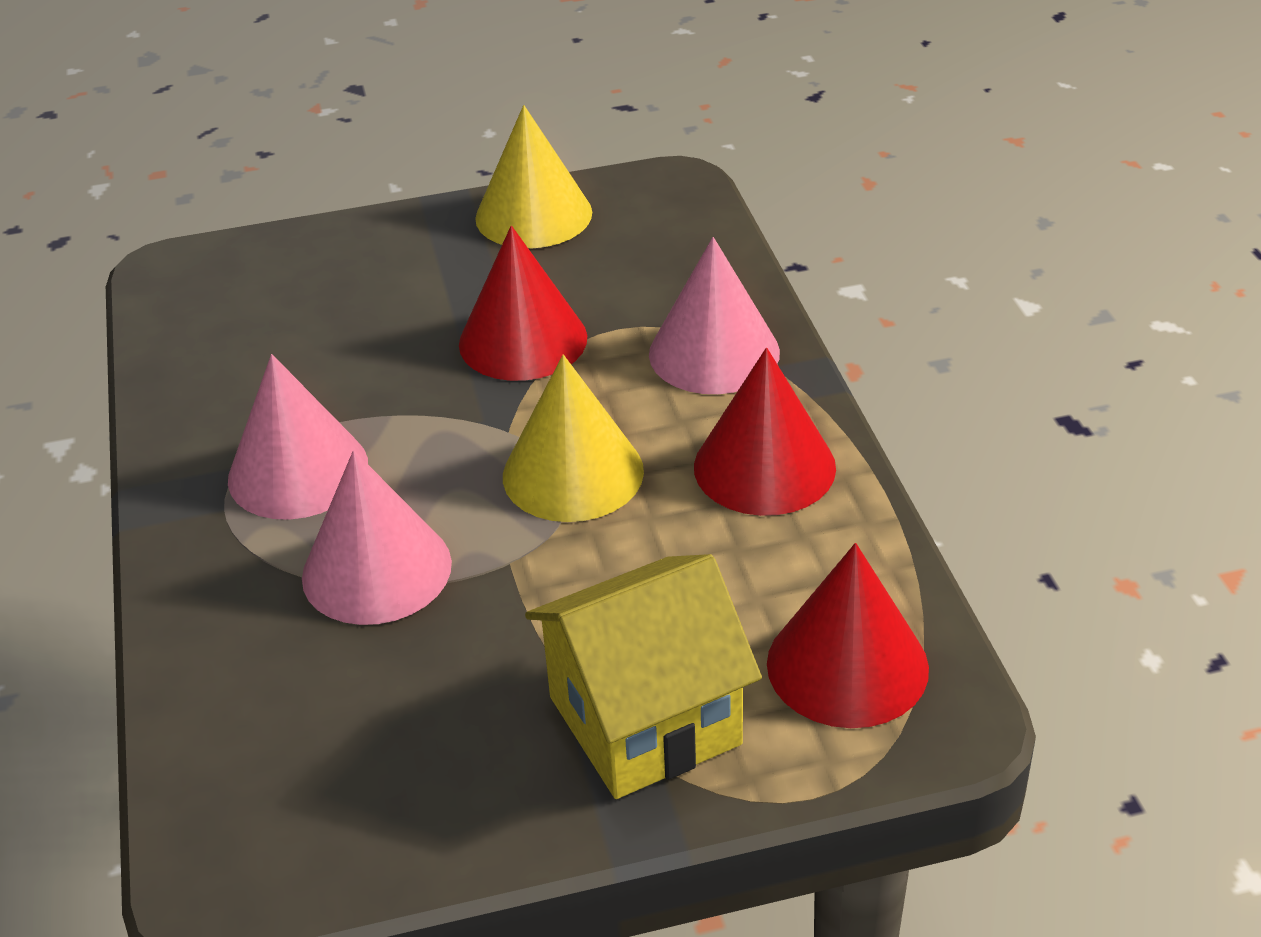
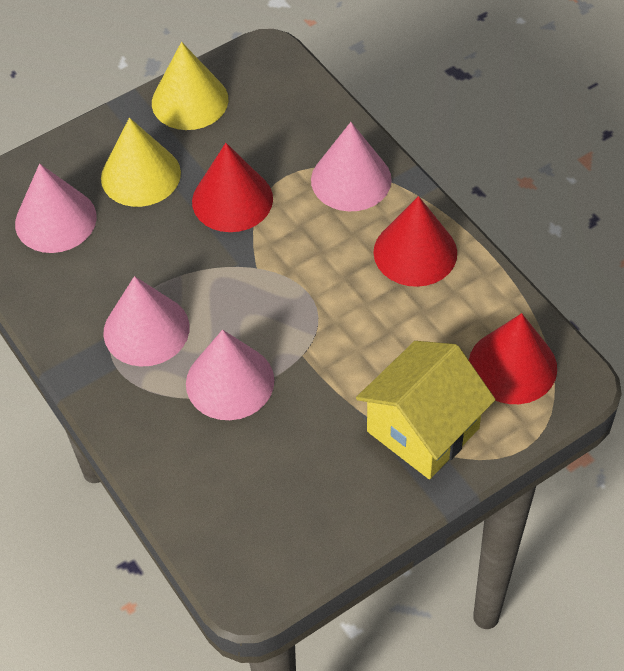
camera: 20 degrees left, 15 degrees up
(262, 311) = (55, 220): none -> pink cone
(573, 473) = (309, 286): yellow cone -> yellow cone (140, 175)

